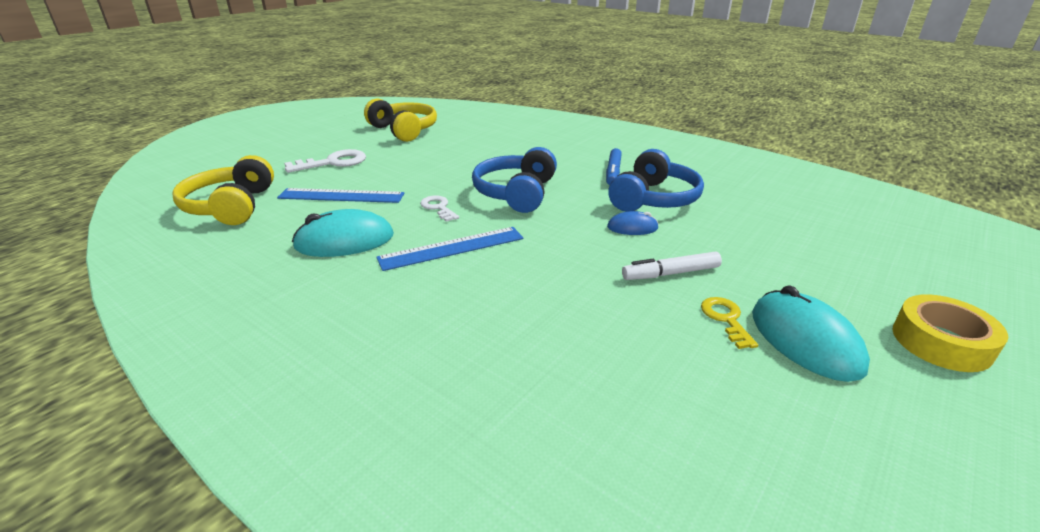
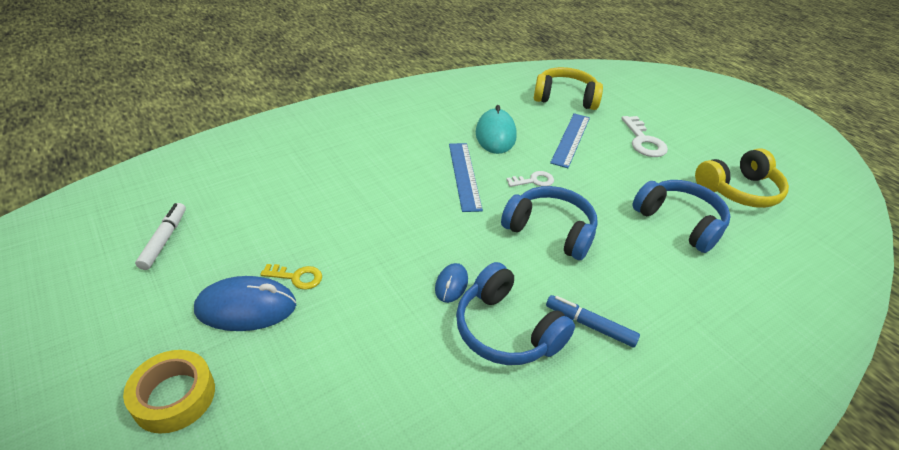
camera: 105 degrees right, 10 degrees up
(463, 148) = (679, 222): none -> blue headphones
(670, 273) = (367, 275): white marker -> white marker (164, 240)
(805, 340) = (246, 307): turquoise mouse -> blue mouse

